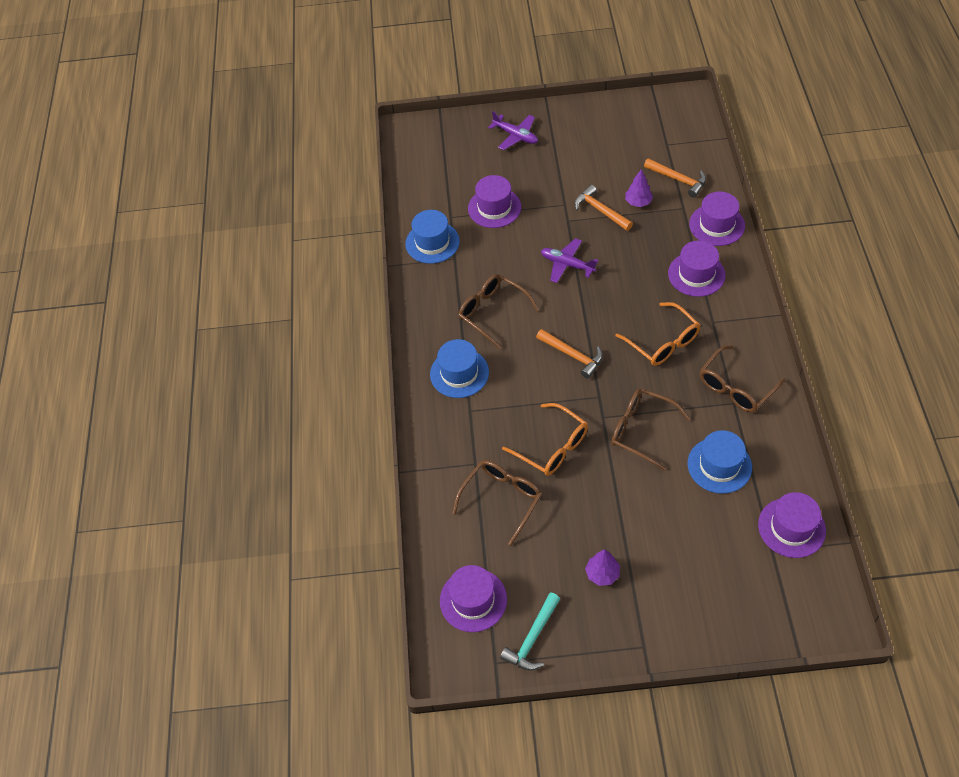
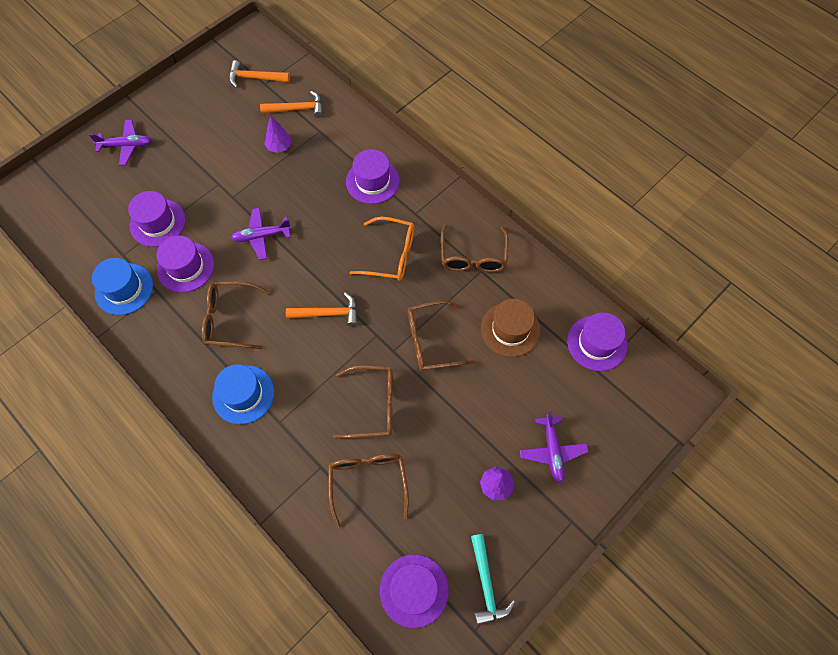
camera: 45 degrees left, 10 degrees up
(552, 447) = (374, 405): orange glasses -> brown glasses
(600, 210) = (253, 172): orange hammer -> orange hammer (255, 78)
(674, 583) = (552, 451): none -> purple plane
(717, 225) = (356, 130): purple hat -> purple hat (186, 267)
(719, 465) = (510, 329): blue hat -> brown hat

